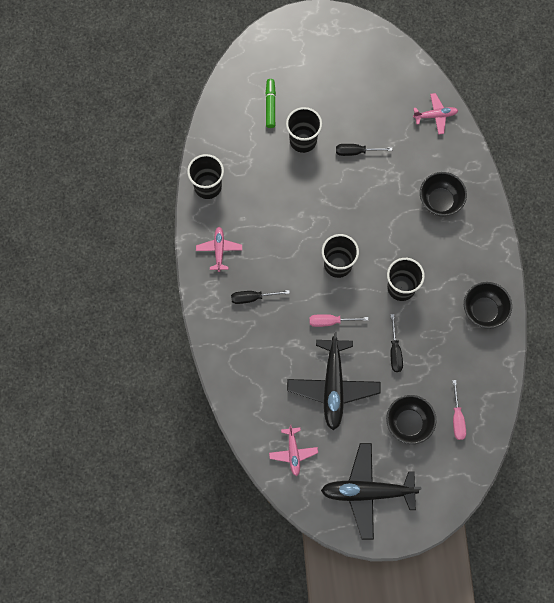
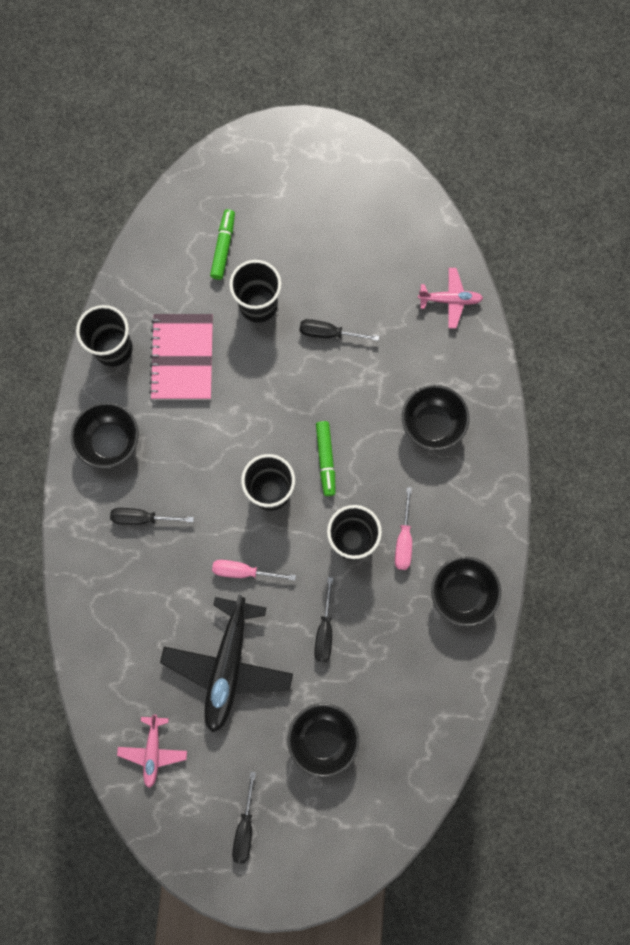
camera: 10 degrees right, 5 degrees up
(219, 250) = (110, 442): pink plane -> black bowl
(258, 185) = (182, 358): none -> pink notebook
(367, 492) = (245, 827): black plane -> black screwdriver
(371, 237) = (325, 460): none -> green marker
(457, 418) = (392, 743): pink screwdriver -> pink screwdriver (404, 540)

